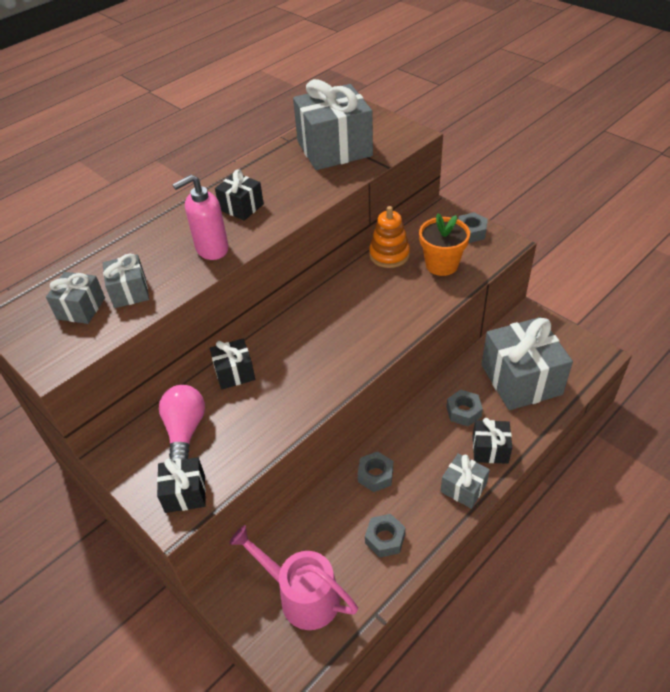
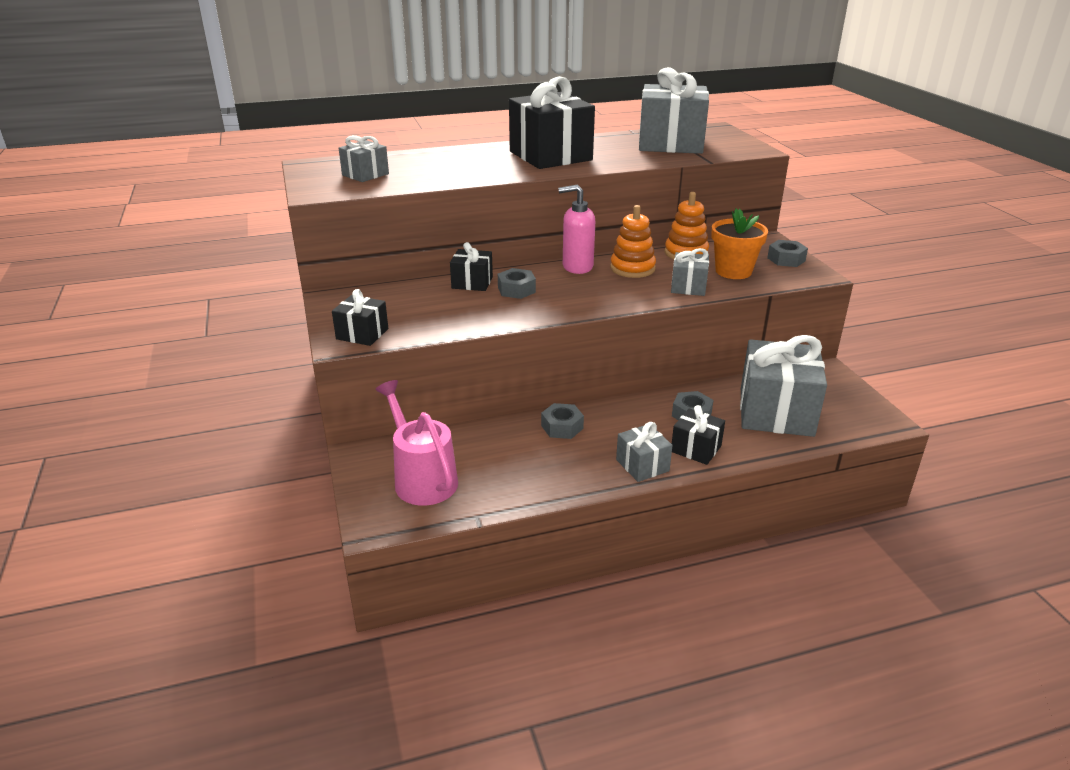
camera: 25 degrees right, 15 degrees down
(130, 292) = (410, 175): grey gift -> grey gift (688, 287)
(185, 430) = (398, 301): pink light bulb -> none
(212, 249) = (500, 170): pink soap dispenser -> pink soap dispenser (577, 267)
(241, 207) = (550, 156): black gift -> black gift, size x2.00
(359, 294) = (632, 268): none -> orange stacking toy
(385, 539) = (532, 471): grey nut -> grey nut (516, 290)

